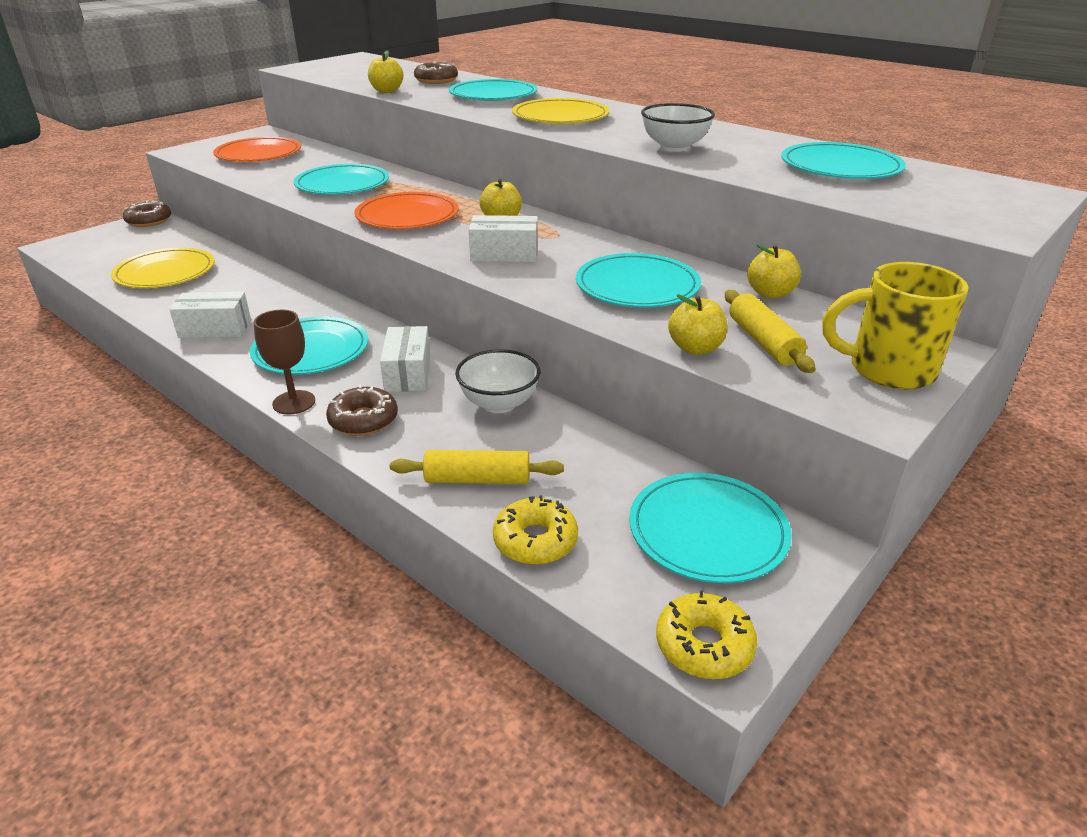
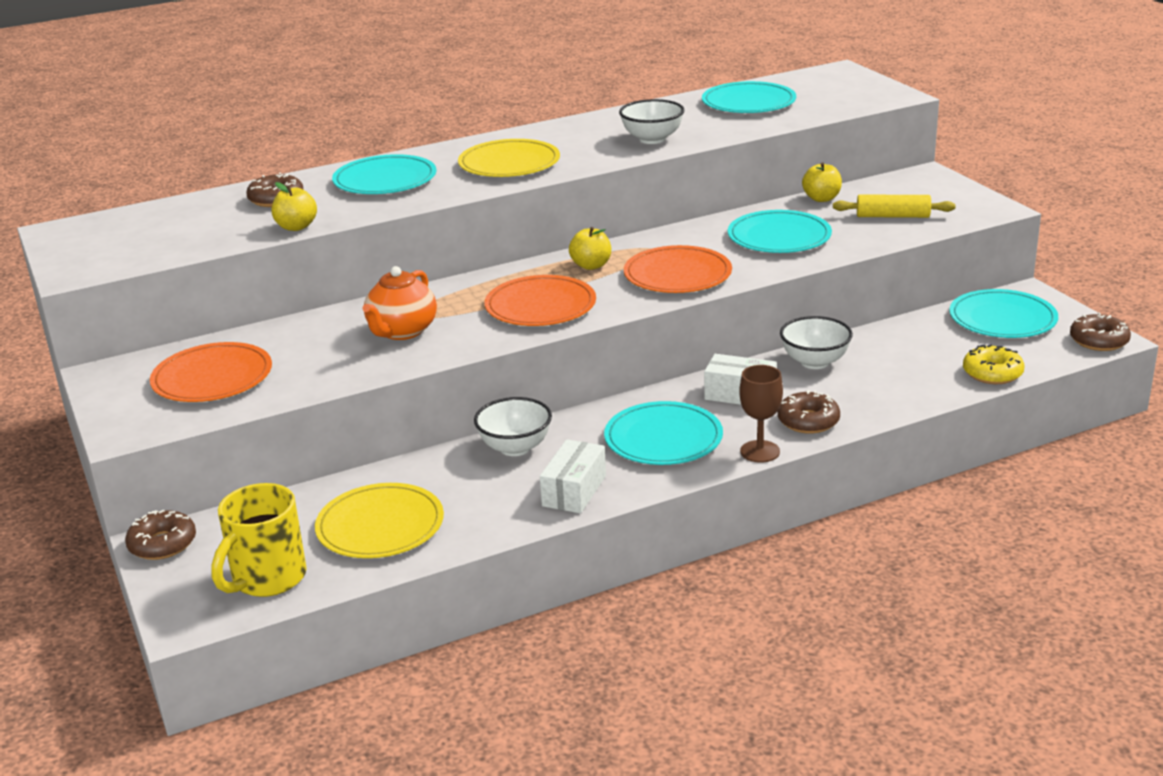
camera: 65 degrees left, 5 degrees down
(283, 294) = (515, 448): none -> white bowl
(342, 184) = (402, 331): turquoise plate -> orange teapot
(477, 479) = (915, 384): yellow rolling pin -> none
(504, 254) = (677, 274): white box -> orange plate
(695, 348) = (891, 237): yellow apple -> none
(704, 645) = (1098, 341): yellow donut -> brown donut
(888, 370) = (947, 193): yellow mug -> yellow mug (267, 579)

